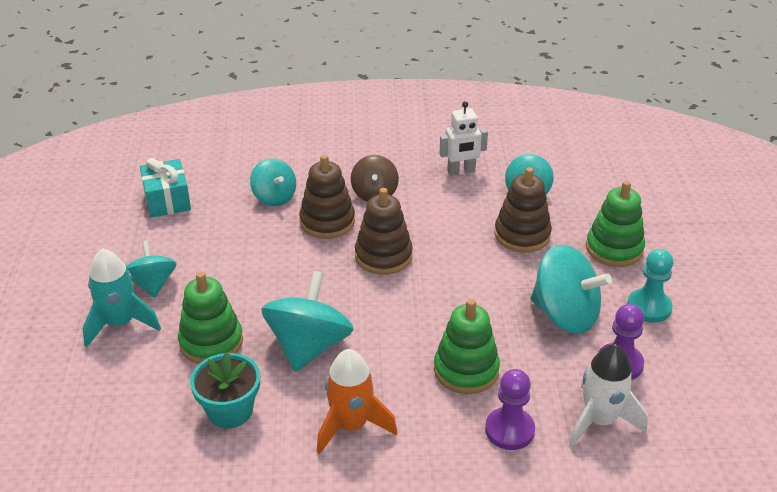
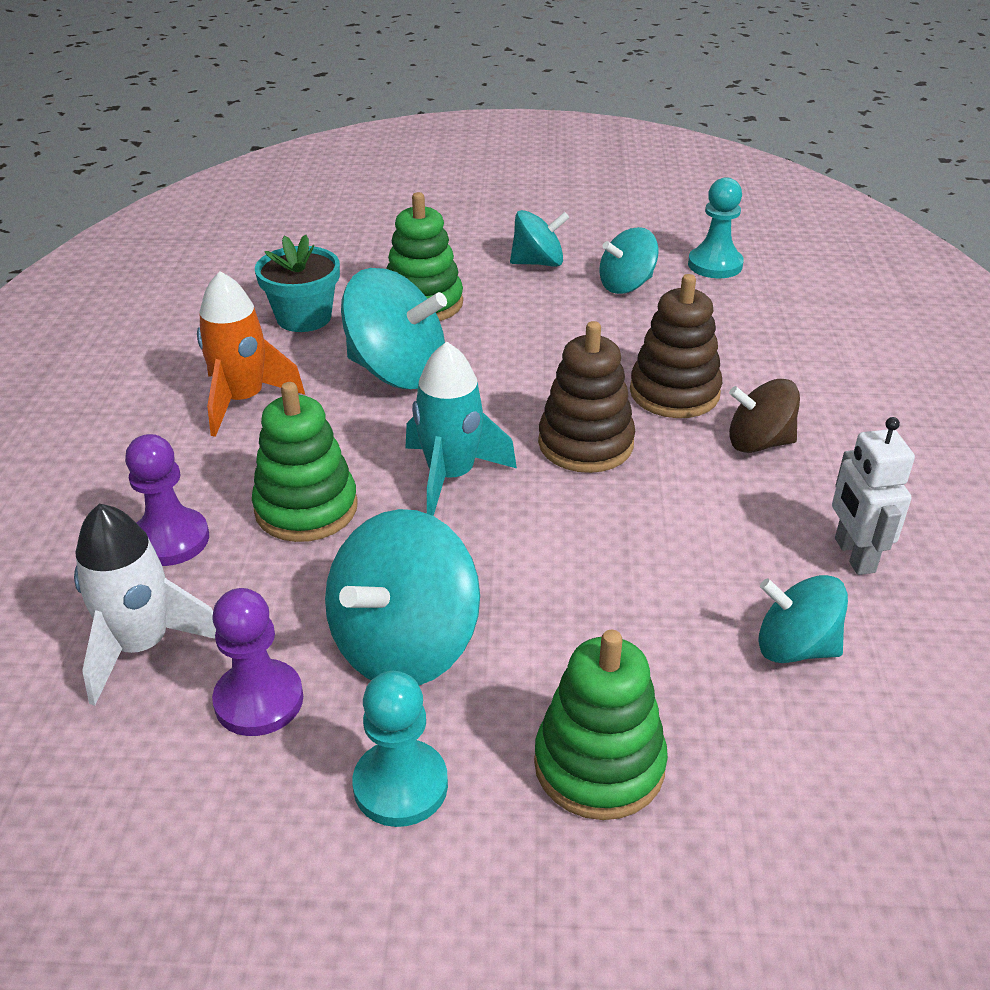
camera: 95 degrees right, 0 degrees up
(120, 324) = (469, 247): turquoise rocket -> turquoise rocket (451, 476)
(167, 200) = (715, 265): turquoise gift -> turquoise pawn
(274, 197) = (734, 346): turquoise spinning top -> turquoise spinning top (626, 285)
(522, 235) = (645, 618): brown stacking toy -> none

